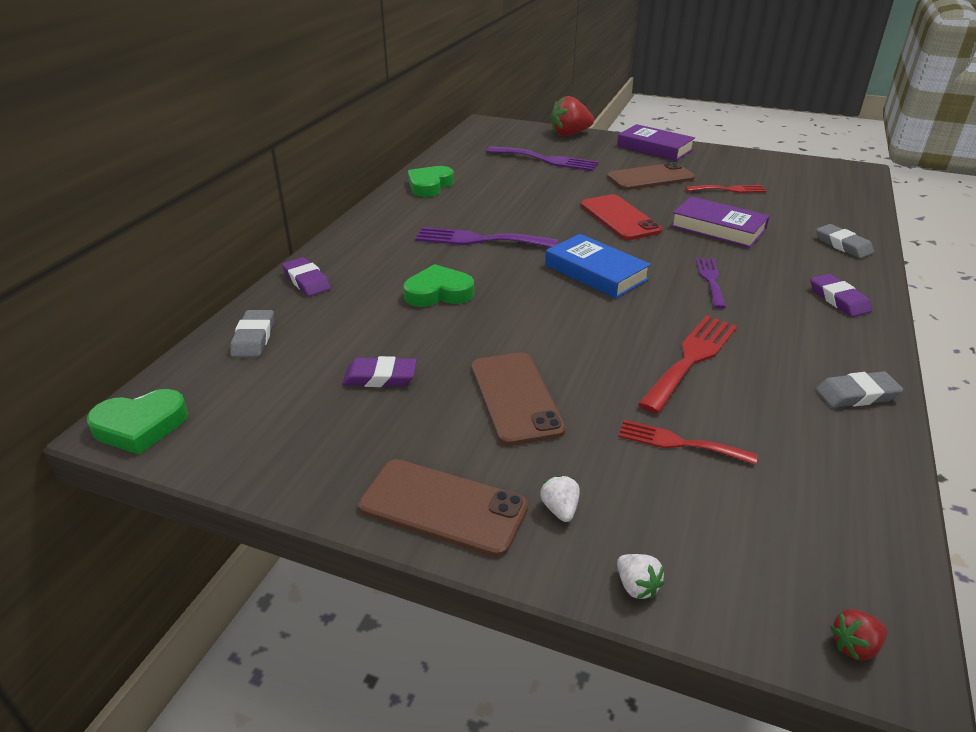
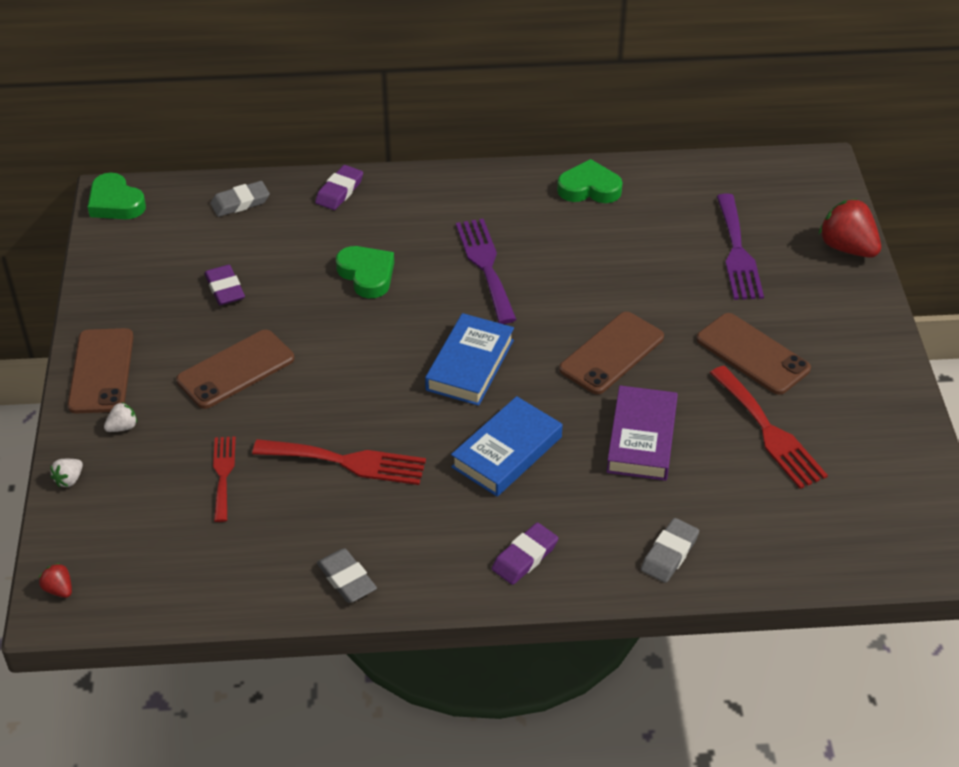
camera: 65 degrees right, 10 degrees up
(619, 218) = (612, 353): red phone -> brown phone
(654, 148) = (863, 337): purple book -> none
(710, 280) = (507, 452): purple fork -> blue book
(729, 189) = (769, 432): red fork -> red fork, size x1.58

